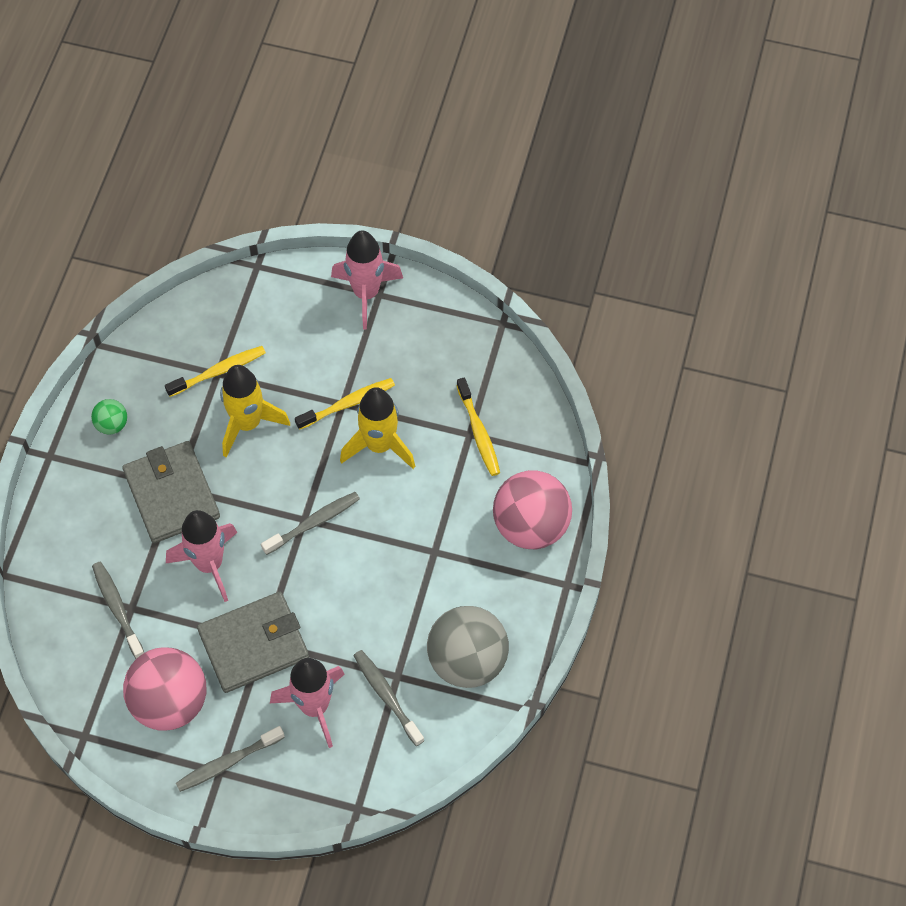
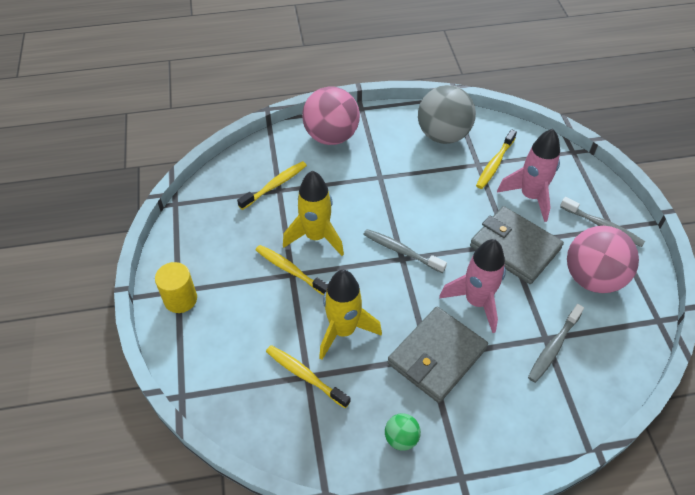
camera: 115 degrees left, 10 degrees down
(366, 293) = (180, 299): pink rocket -> yellow cylinder
(387, 696) = (494, 164): grey toothbrush -> yellow toothbrush

